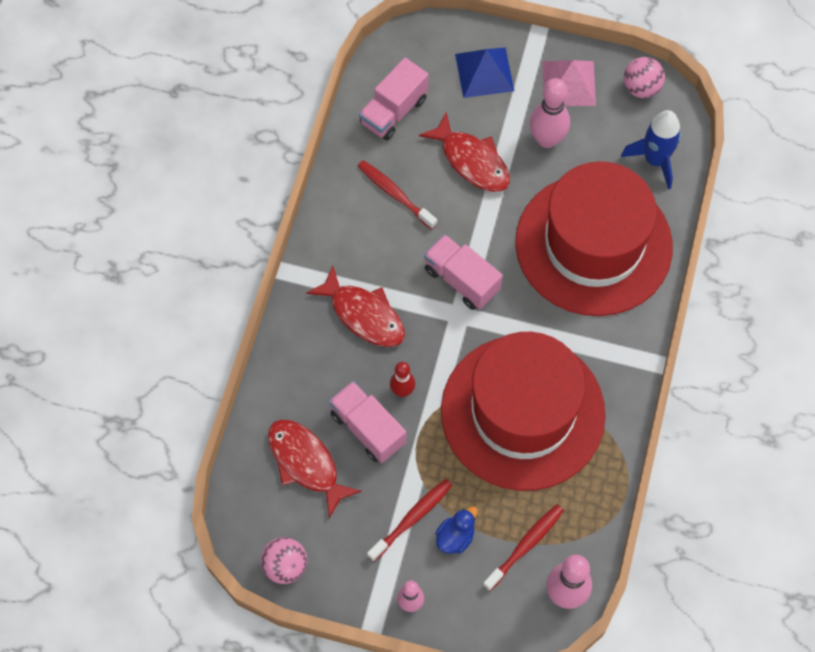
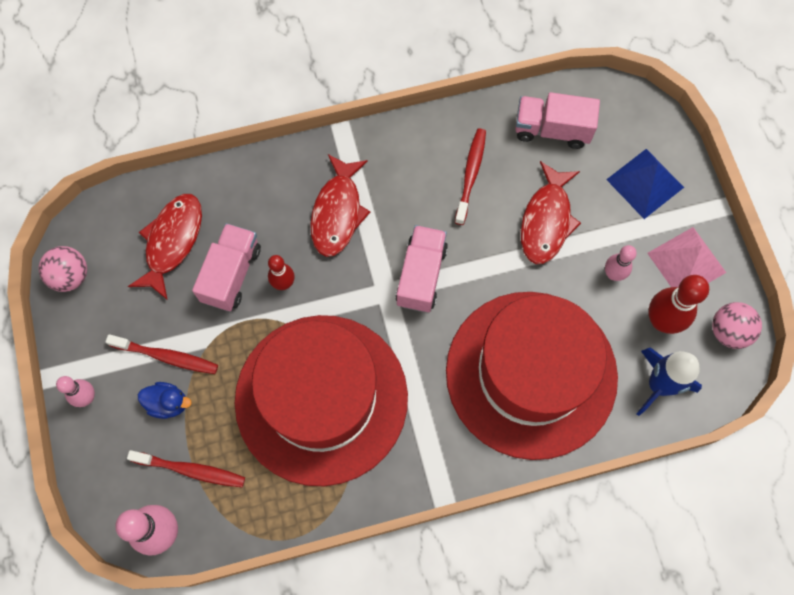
camera: 60 degrees right, 5 degrees up
(547, 139) = (613, 274): pink bowling pin -> pink bowling pin, size x0.60
(605, 128) = (661, 321): none -> red bowling pin

